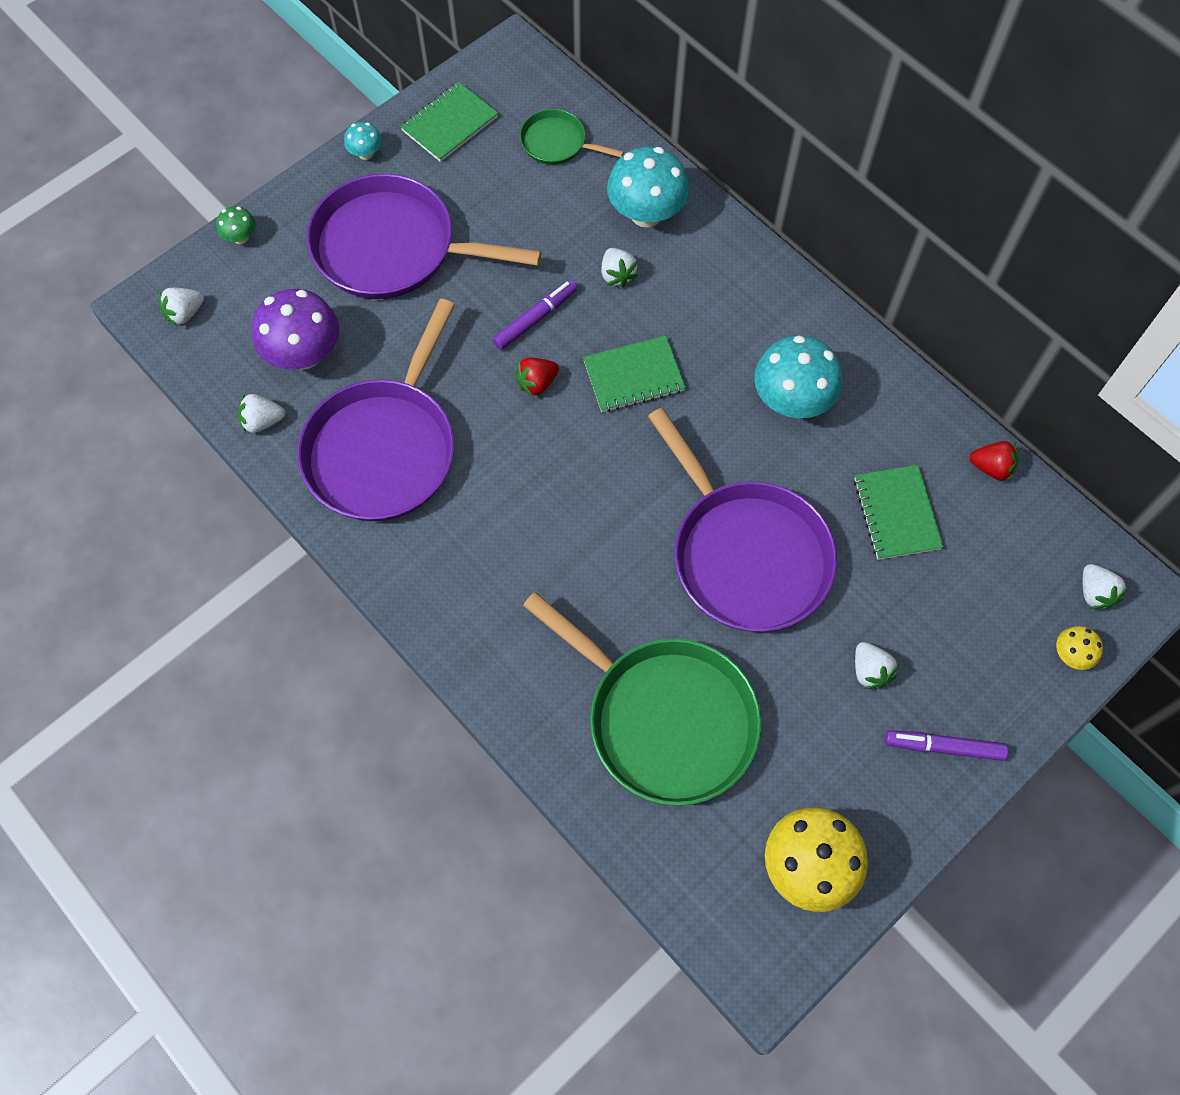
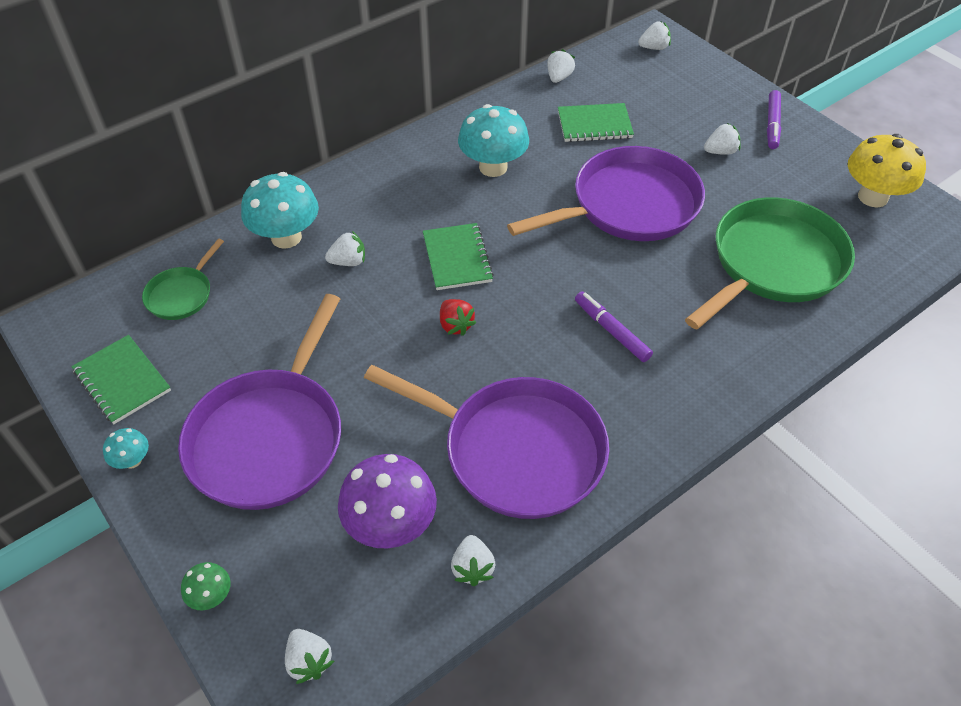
camera: 85 degrees left, 15 degrees down
(535, 319) = (384, 322): purple marker -> purple marker (611, 331)
(991, 468) = (559, 77): red strawberry -> white strawberry
(1071, 655) = (699, 63): yellow mushroom -> none

